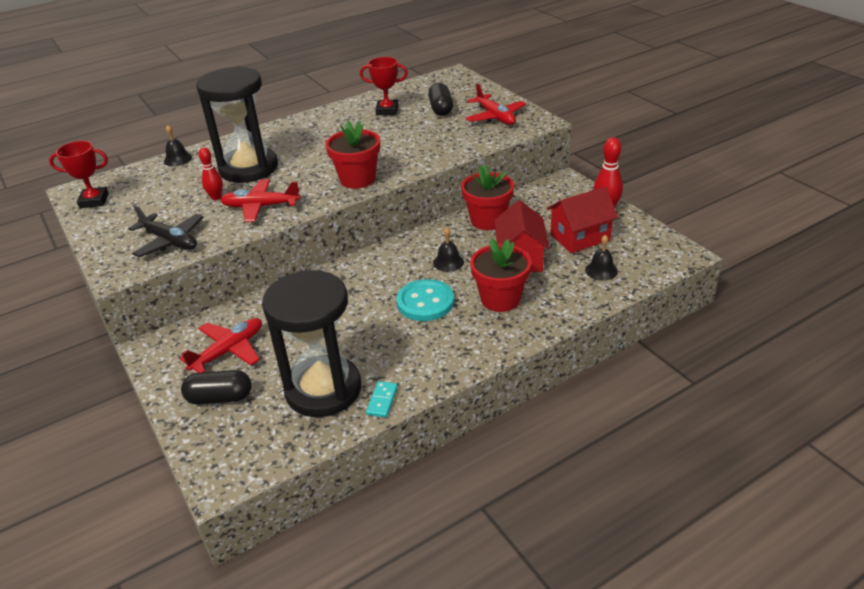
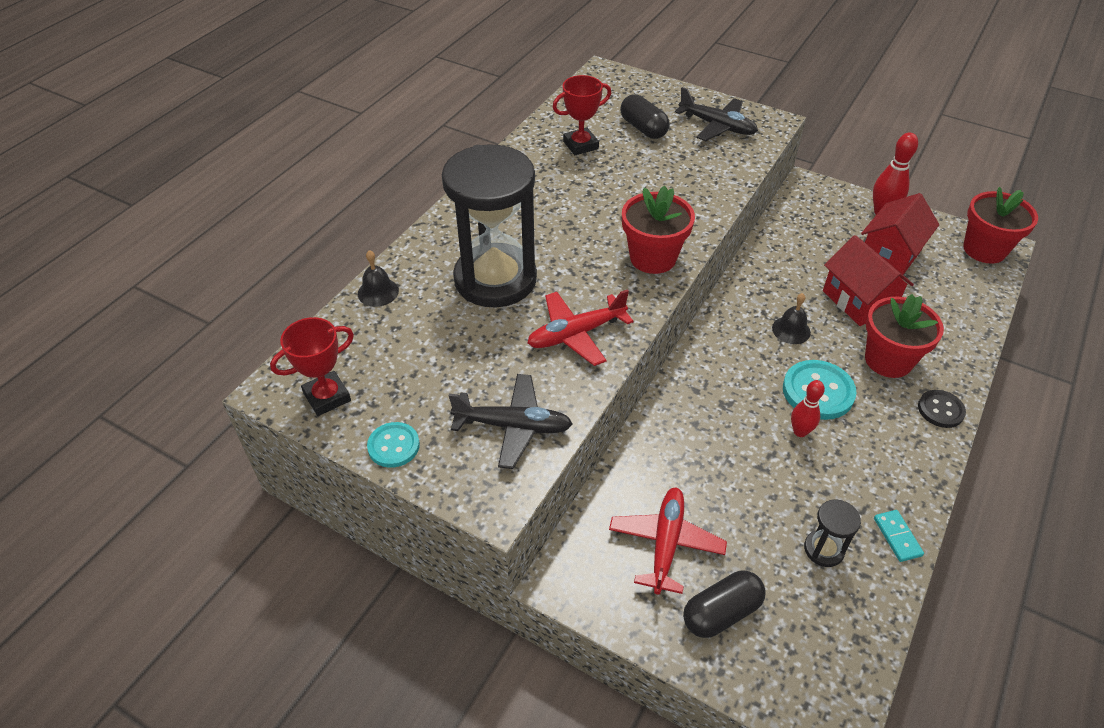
camera: 30 degrees left, 10 degrees up
(99, 232) = (393, 446): none -> turquoise button
(216, 197) = (501, 338): red bowling pin -> red bowling pin (800, 431)
(323, 389) = (823, 549): black hourglass -> black hourglass, size x0.41
(487, 220) = (779, 261): red flower pot -> red flower pot (984, 249)
(495, 117) = (717, 126): red plane -> black plane
(505, 340) = (940, 410): none -> black button
(601, 270) = (947, 290): black bell -> none

